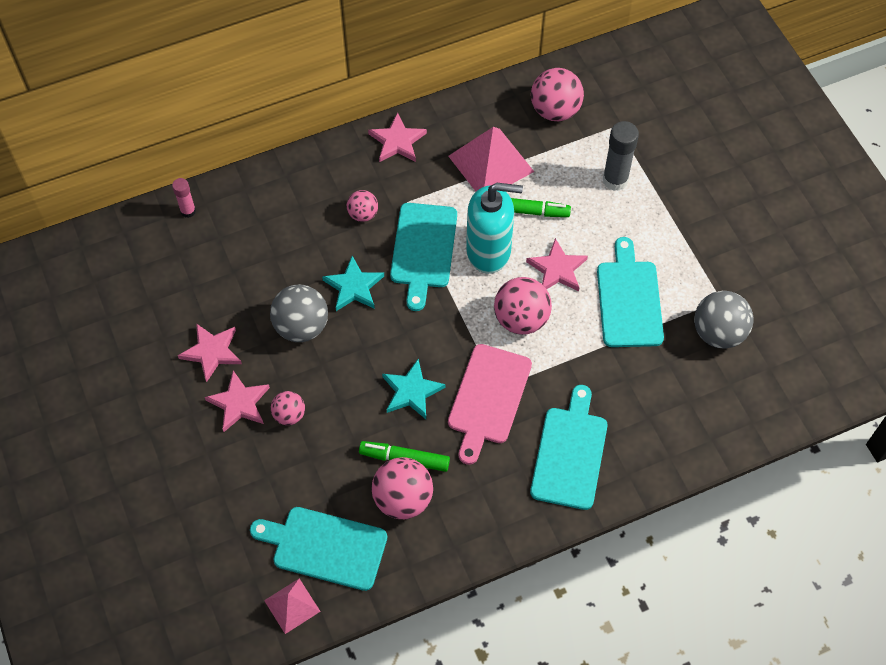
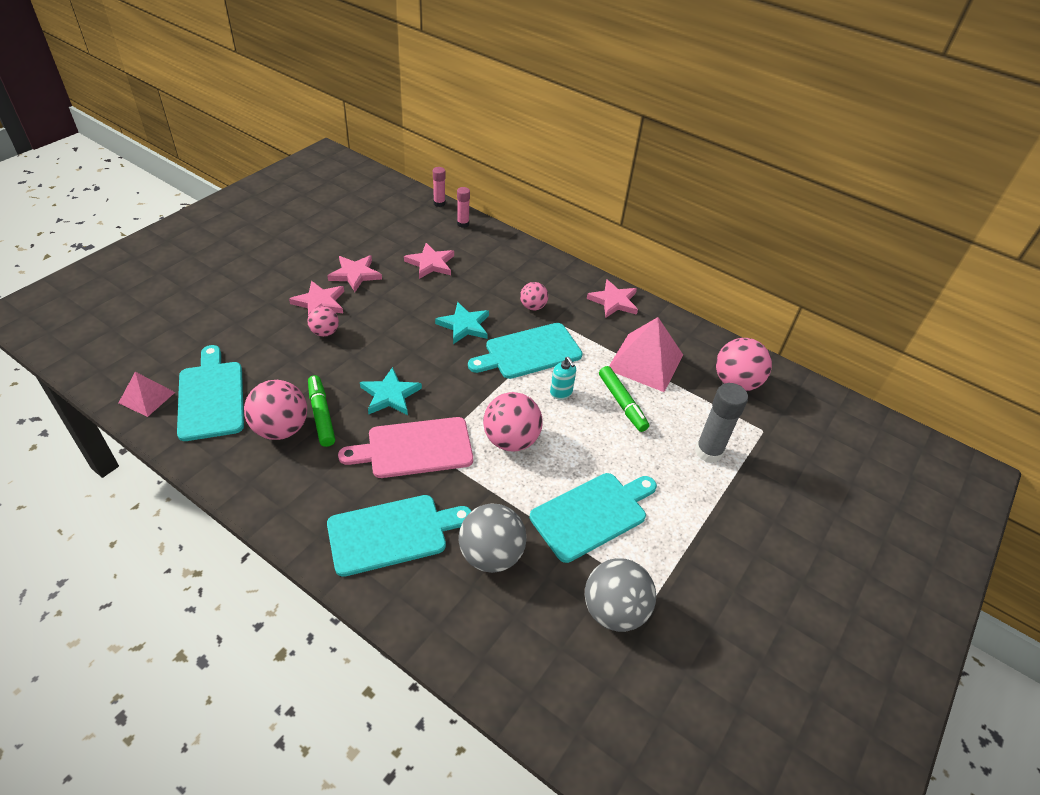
camera: 55 degrees right, 15 degrees down
(134, 216) = (439, 203): none -> pink glue stick
(301, 326) = (408, 310): grey ball -> grey ball (491, 555)
(489, 251) = (561, 393): turquoise soap dispenser -> turquoise soap dispenser, size x0.44
(557, 269) = (581, 446): pink star -> pink star (430, 263)

